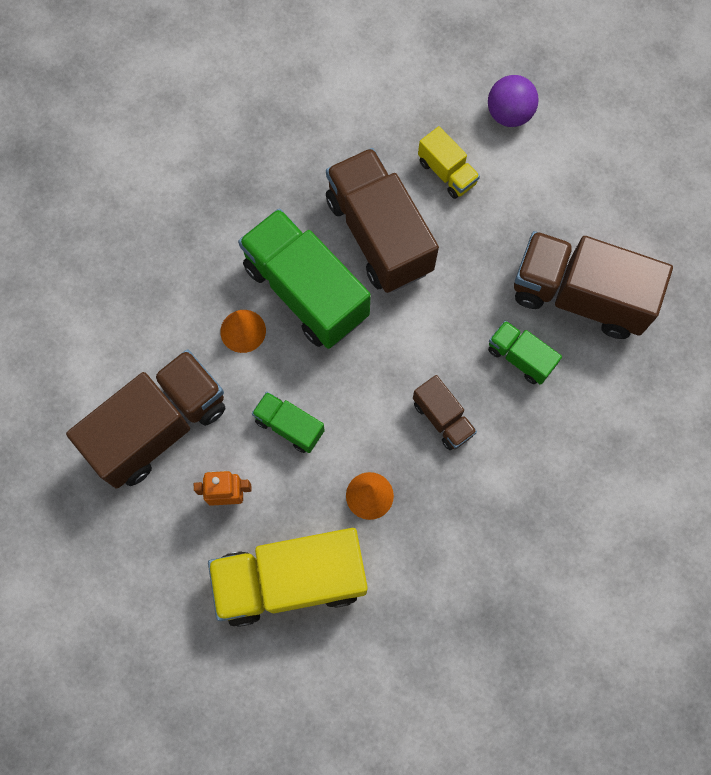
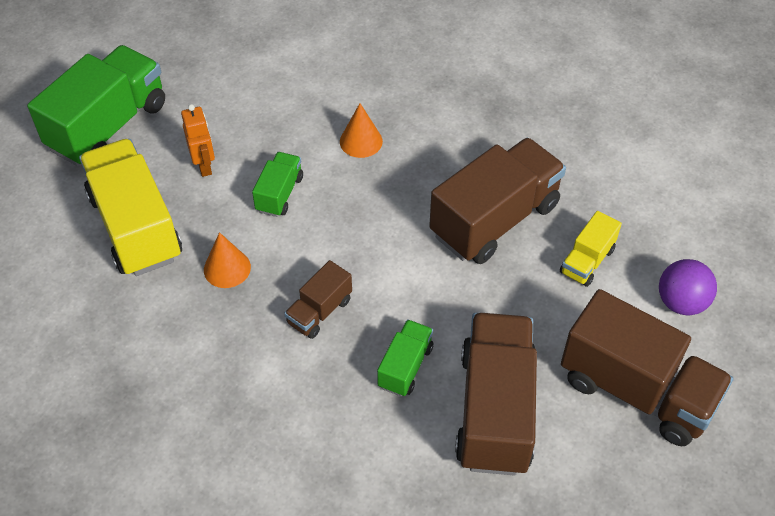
camera: 75 degrees right, 20 degrees down
(159, 427) = (255, 106): brown truck -> brown truck (636, 390)
(305, 291) = (415, 177): green truck -> green truck (108, 126)

